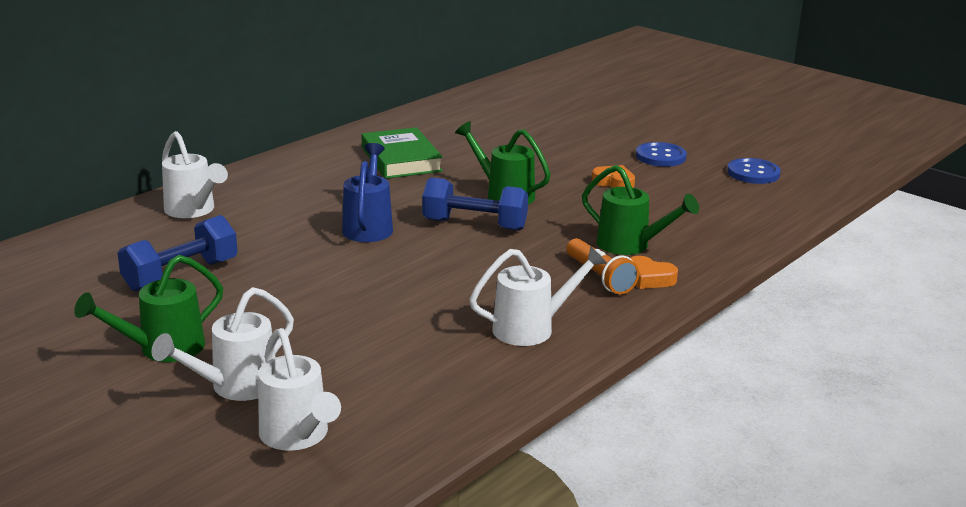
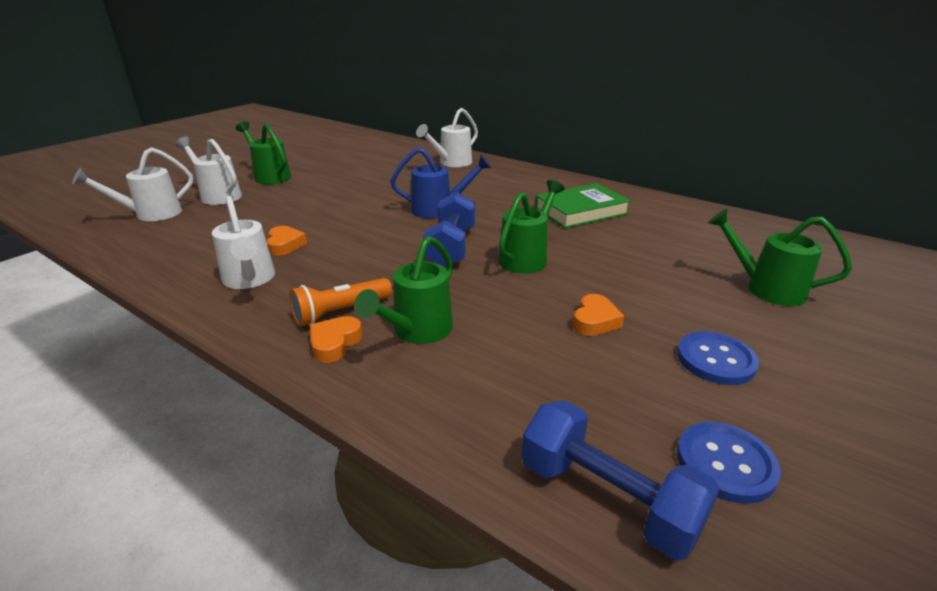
camera: 85 degrees right, 5 degrees up
(181, 275) = (359, 170): blue dumbbell -> blue dumbbell (607, 498)
(445, 315) = (285, 245): none -> orange heart
(570, 124) = (766, 289): none -> green watering can

